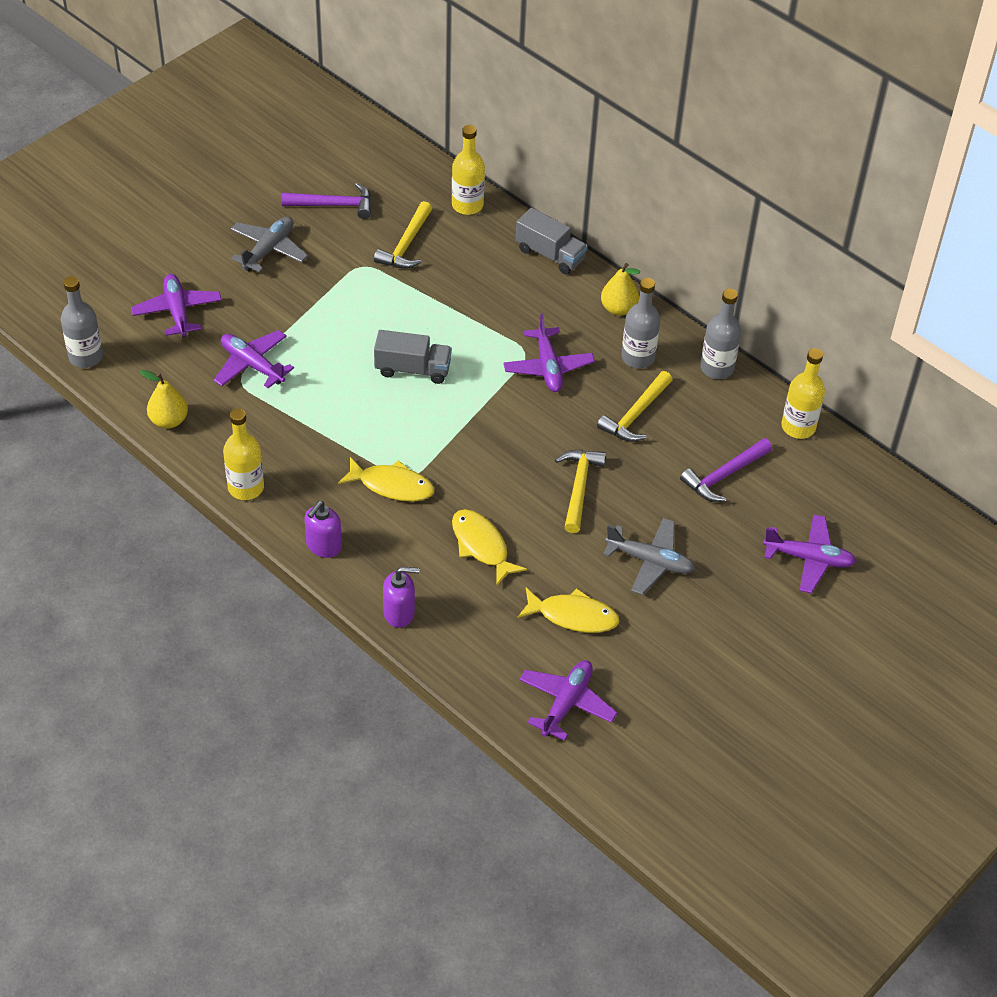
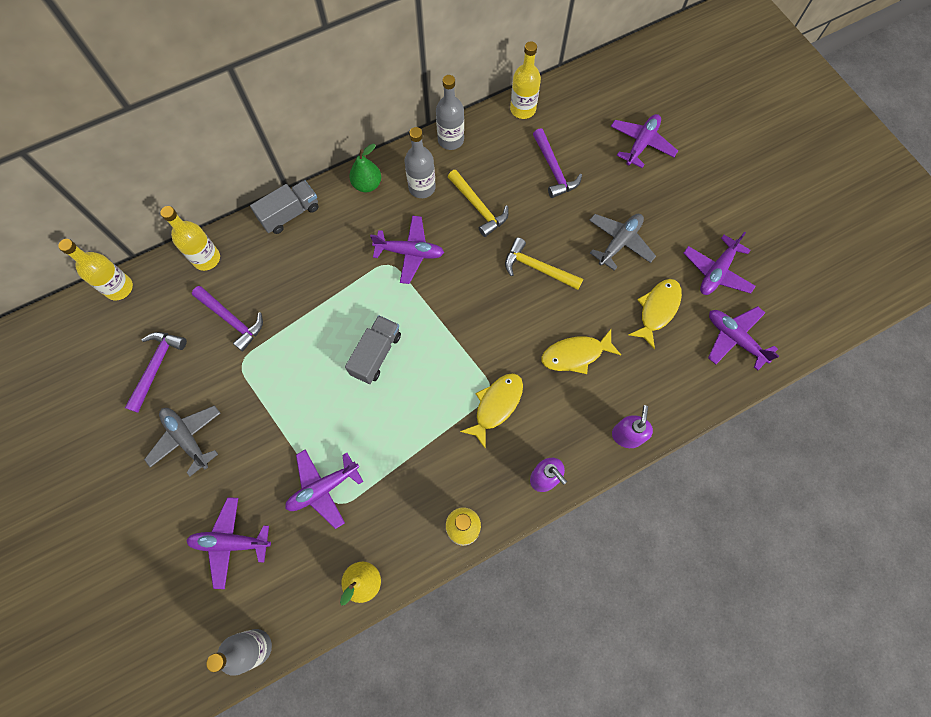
camera: 70 degrees left, 20 degrees up
(406, 245) = (232, 320): yellow hammer -> purple hammer
(407, 152) = (119, 288): none -> yellow bottle
(618, 309) = (367, 184): yellow pear -> green pear
(654, 670) = (716, 272): none -> purple plane

